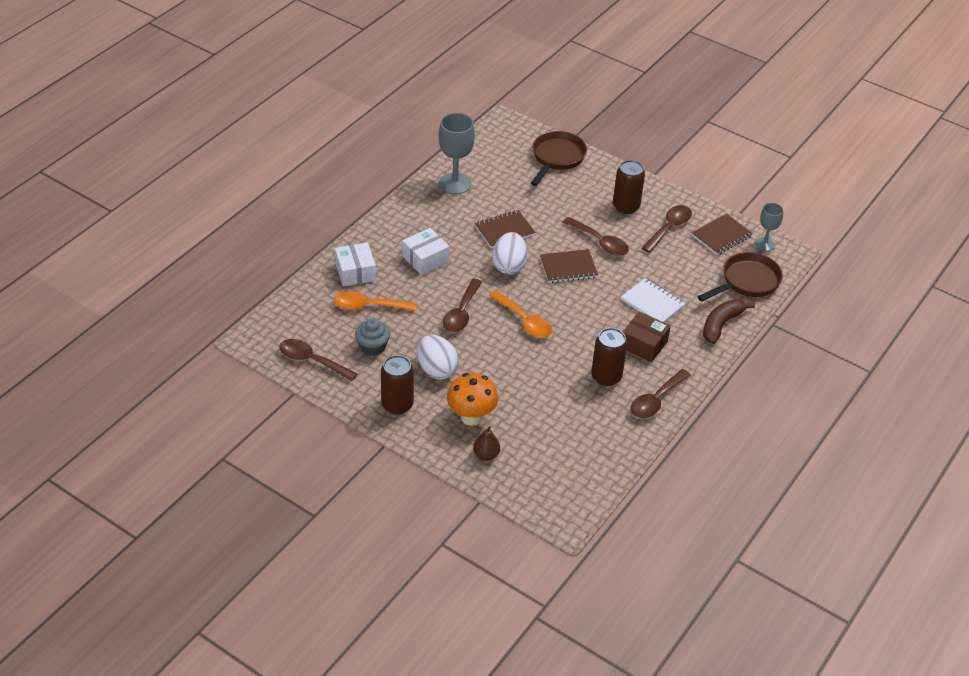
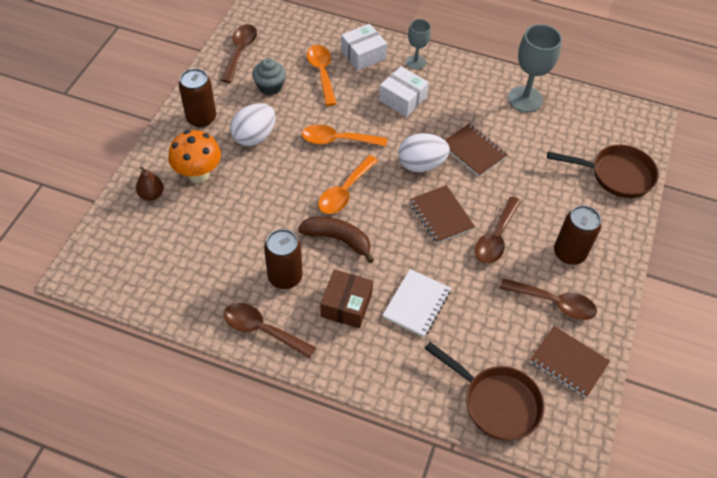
camera: 75 degrees right, 10 degrees up
(461, 313) = (337, 140): brown spoon -> orange spoon
(721, 325) = (407, 382): brown banana -> brown banana (338, 239)
(765, 244) = (578, 416): grey goblet -> grey goblet (416, 62)

